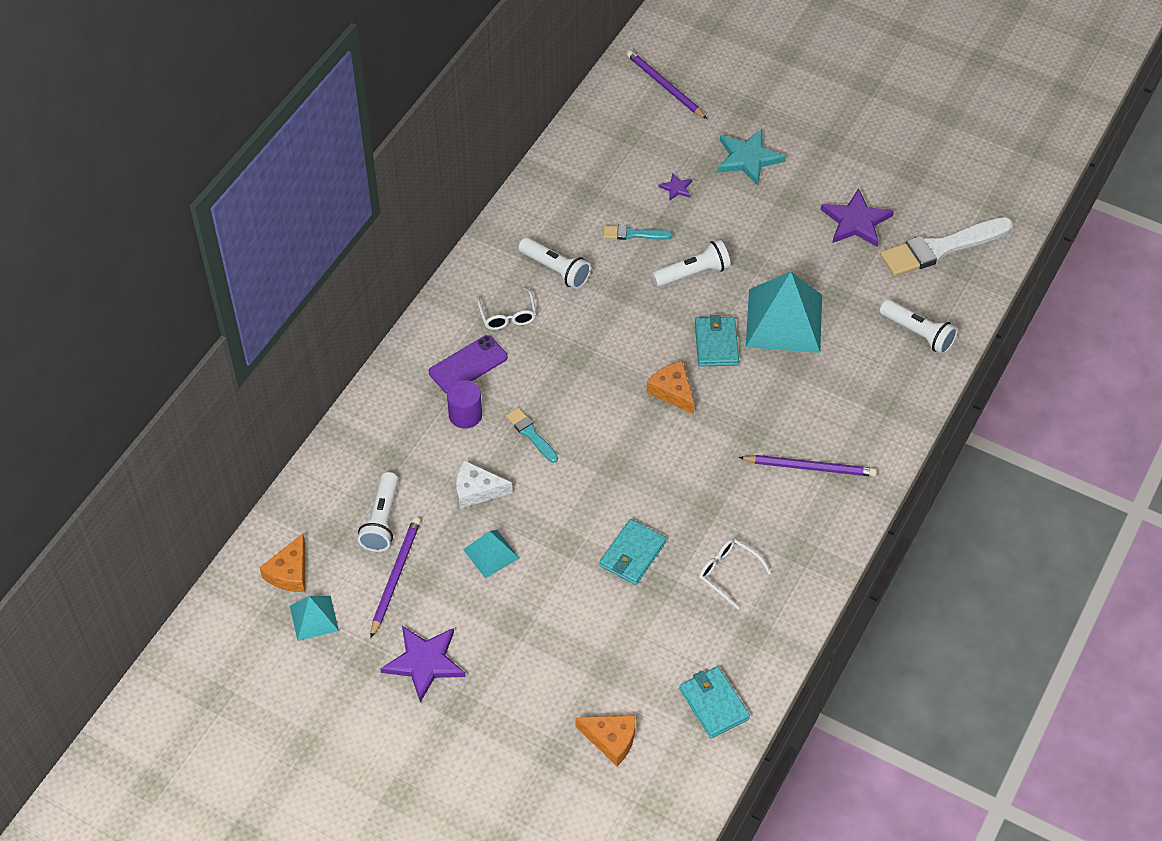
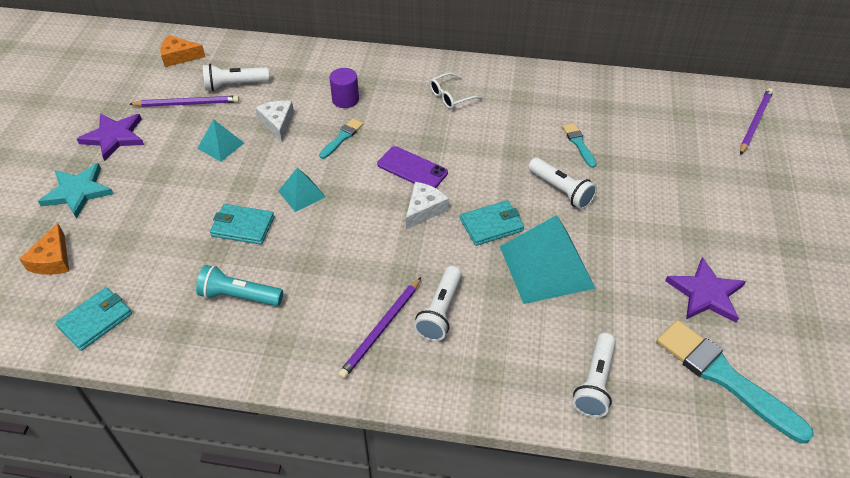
camera: 70 degrees right, 5 degrees down
(314, 618) = (144, 76): turquoise pyramid -> turquoise pyramid (302, 193)
(468, 365) = (393, 89): purple phone -> purple phone (412, 169)
(555, 270) = (511, 110): white flashlight -> white flashlight (440, 311)
(672, 391) = (424, 209): orange cheese -> white cheese
(676, 188) = (648, 157): purple star -> none
(728, 573) = (239, 296): white glasses -> turquoise flashlight
(748, 158) = (719, 194): turquoise star -> turquoise star (78, 192)
(810, 467) = (381, 329): purple pencil -> purple pencil turned 45 degrees clockwise
(941, 248) = (724, 377): white brush -> turquoise brush

